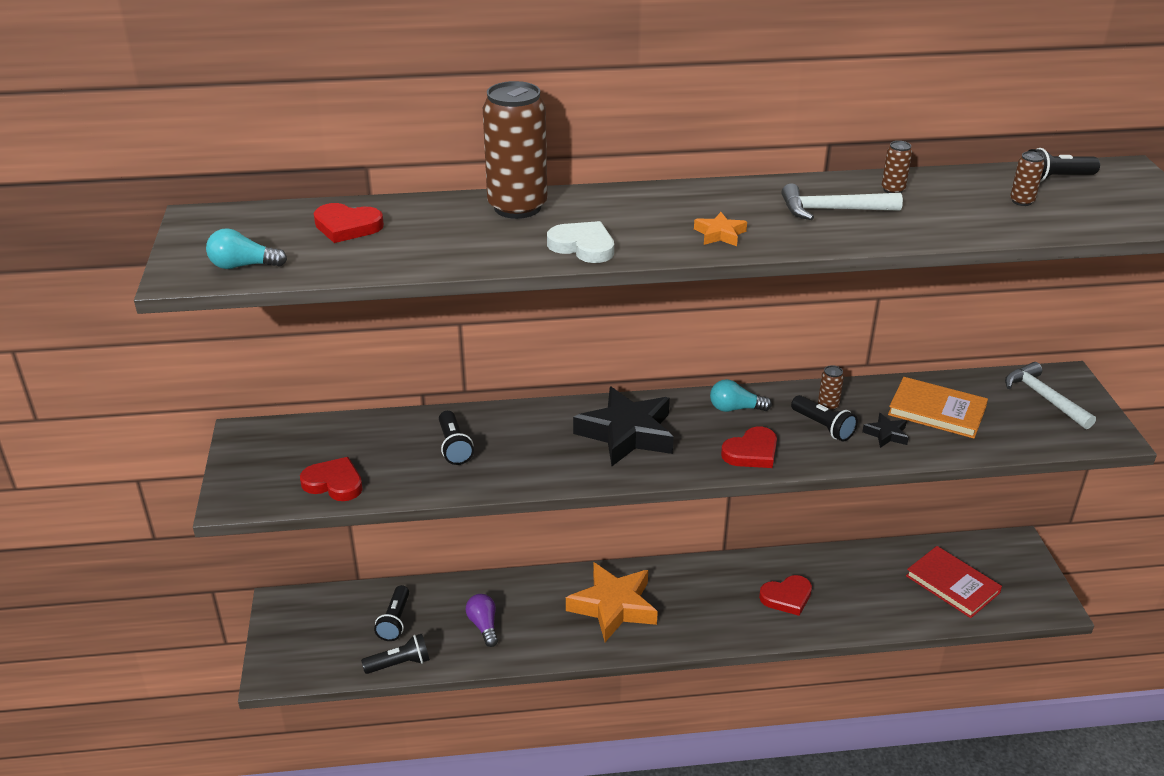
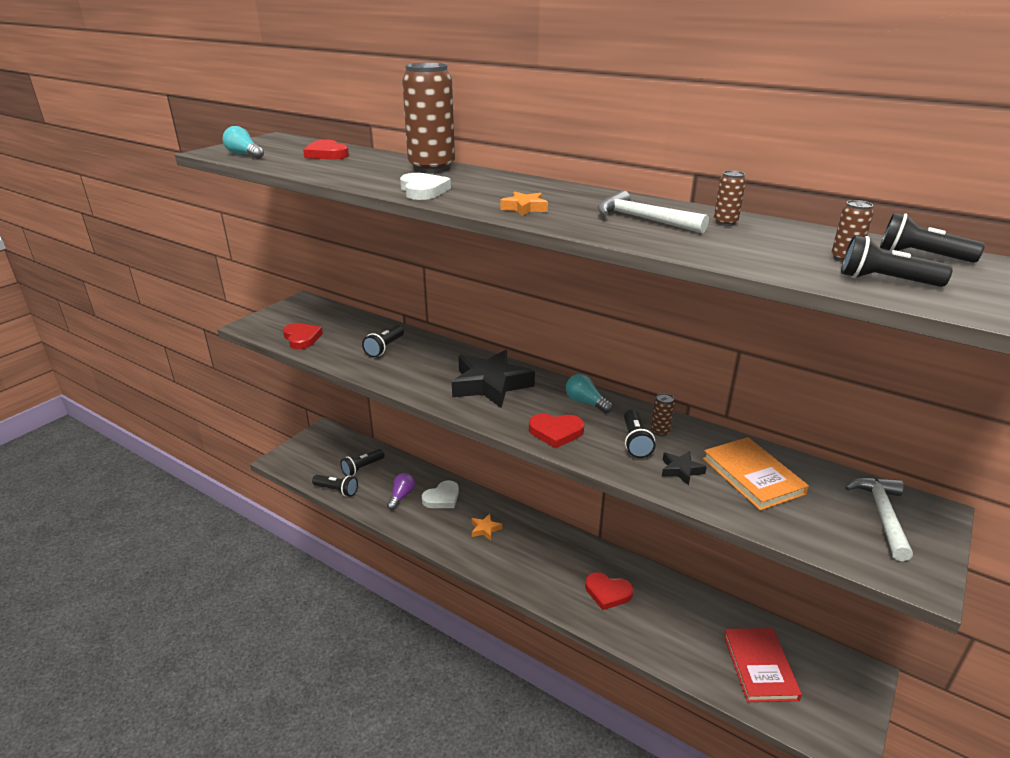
camera: 40 degrees right, 5 degrees down
(529, 601) = (442, 498): none -> white heart
(613, 607) = (485, 529): orange star -> orange star, size x0.44
(1073, 215) = (885, 281): none -> black flashlight

